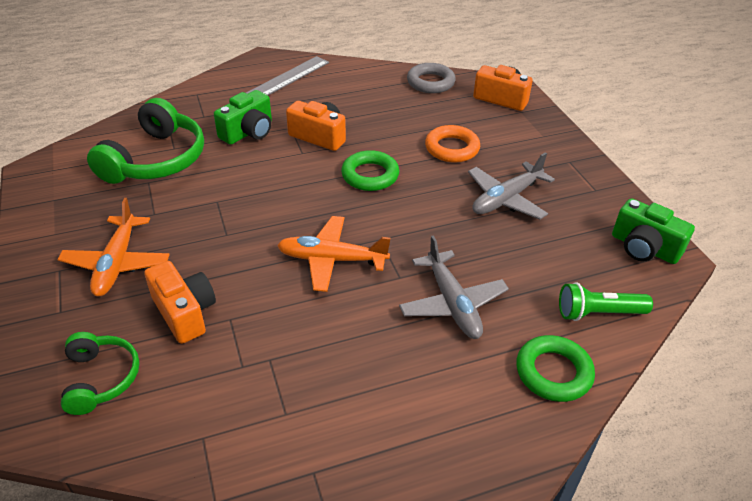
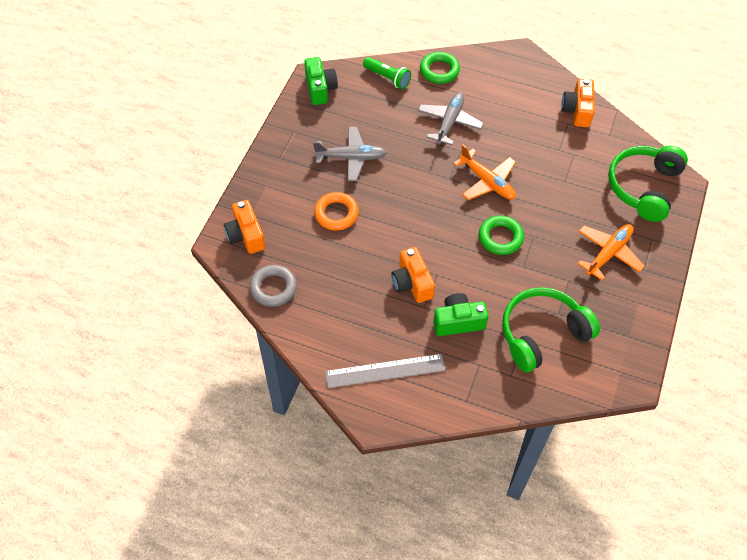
camera: 140 degrees left, 15 degrees up
(101, 378) = (643, 187): green headphones -> green headphones, size x1.74
(185, 313) = (586, 198): orange camera -> orange camera (577, 111)
(370, 175) = (411, 226): green ring -> green ring (500, 238)

